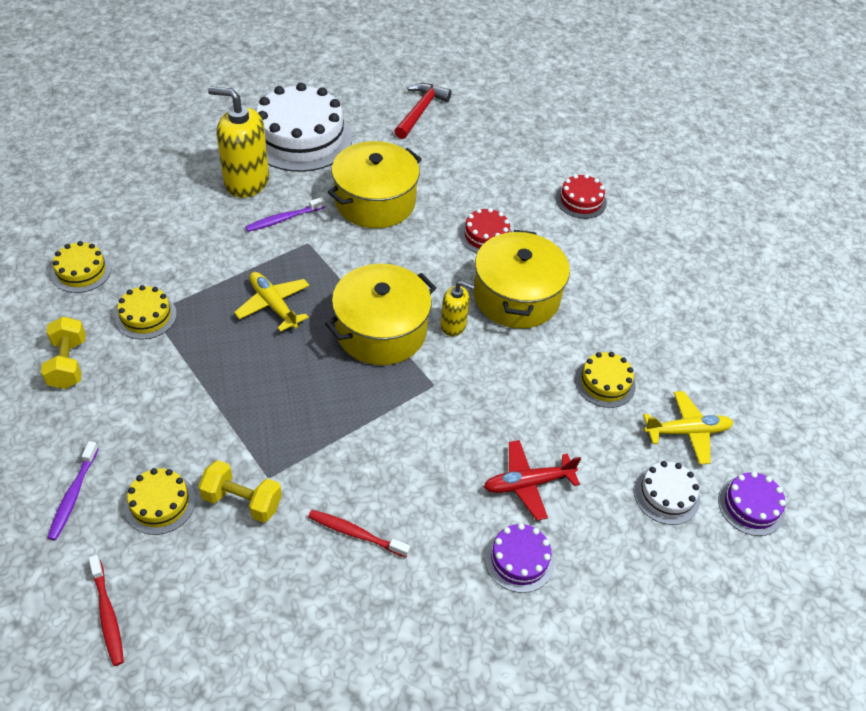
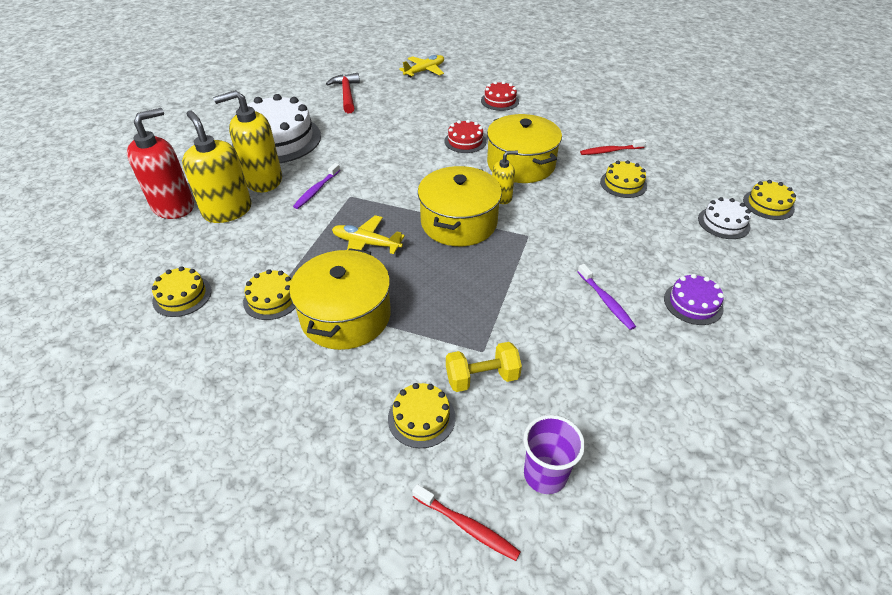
camera: 30 degrees left, 5 degrees down
(68, 364) = (237, 365): yellow dumbbell -> none
(73, 495) = (342, 457): purple toothbrush -> purple toothbrush (606, 301)
(148, 171) = (174, 206): none -> red soap dispenser
(187, 200) = (227, 210): none -> yellow soap dispenser
(206, 619) = (545, 475): none -> purple cup
(356, 533) = (581, 350): red toothbrush -> red toothbrush (610, 151)
(375, 201) = (371, 153): yellow pot -> yellow pot (346, 316)
(527, 483) = (647, 259): red plane -> none
(687, 432) = (694, 186): yellow plane -> yellow plane (425, 71)
(751, 506) = (768, 204): purple cake -> yellow cake

